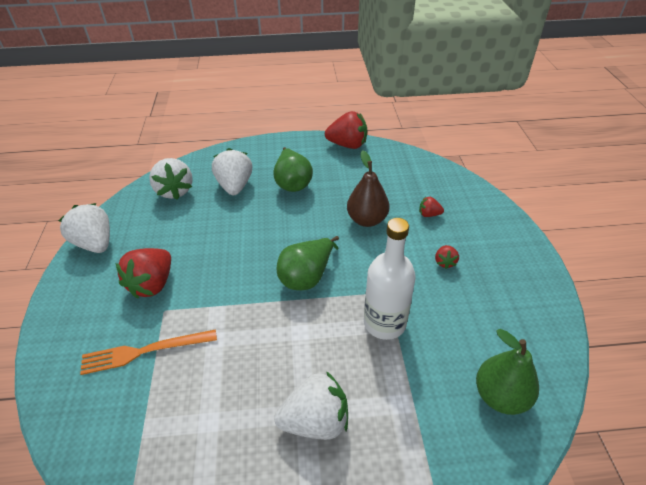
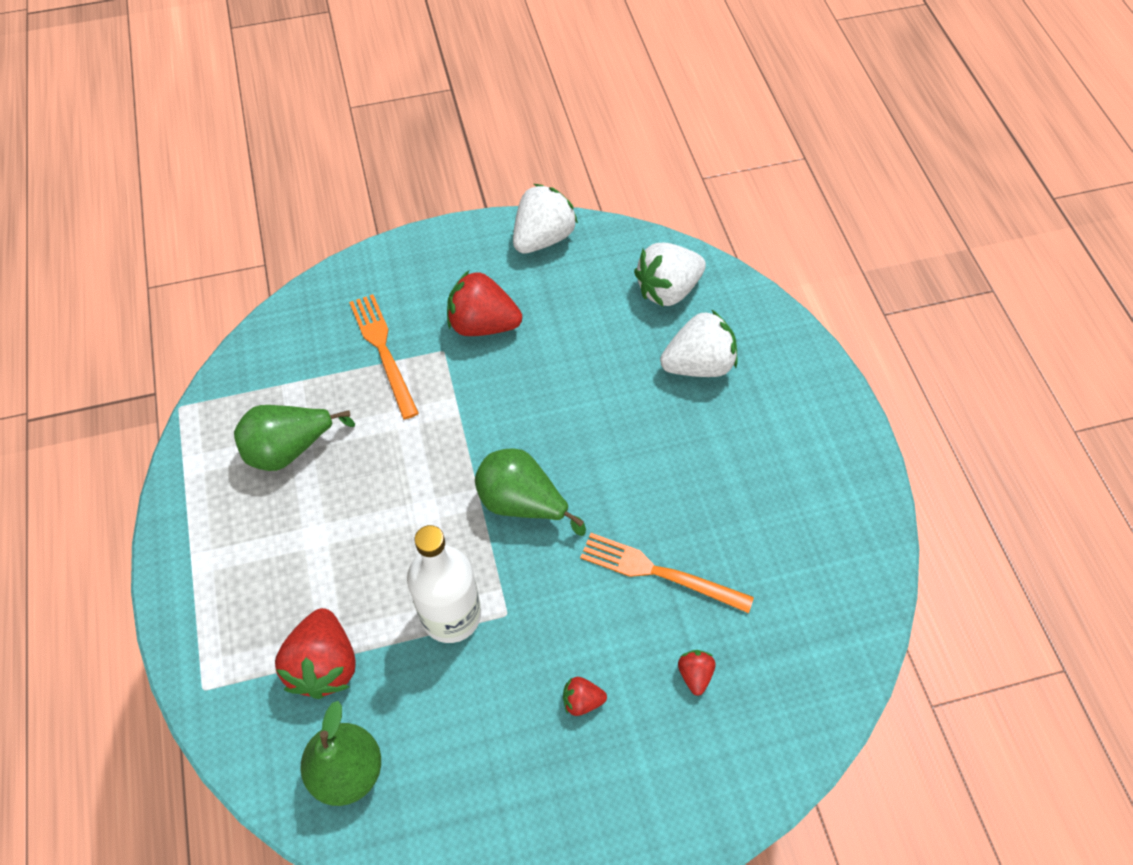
camera: 80 degrees right, 15 degrees up
(292, 183) = (727, 445): green pear -> green pear (289, 449)
(315, 421) = (305, 548): white strawberry -> none
(347, 145) = (866, 518): red strawberry -> red strawberry (324, 665)
(367, 220) = (659, 572): brown pear -> orange fork

